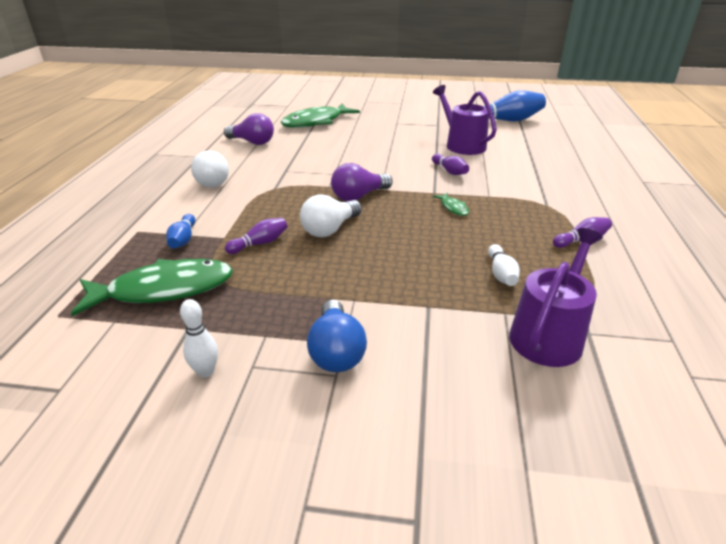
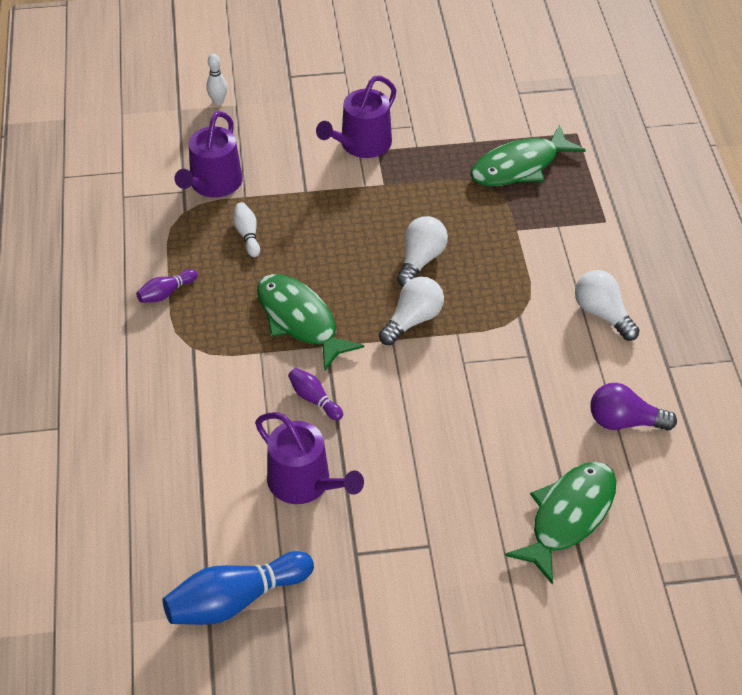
camera: 165 degrees right, 15 degrees up
(183, 239) = (552, 219): blue bowling pin -> none
(206, 371) = (439, 117): white bowling pin -> white bowling pin (218, 101)
(260, 243) = (477, 228): purple bowling pin -> none
(336, 351) = (361, 145): blue light bulb -> purple watering can
(359, 196) = (413, 320): purple light bulb -> white light bulb
(453, 208) = (300, 320): green fish -> green fish, size x2.38

